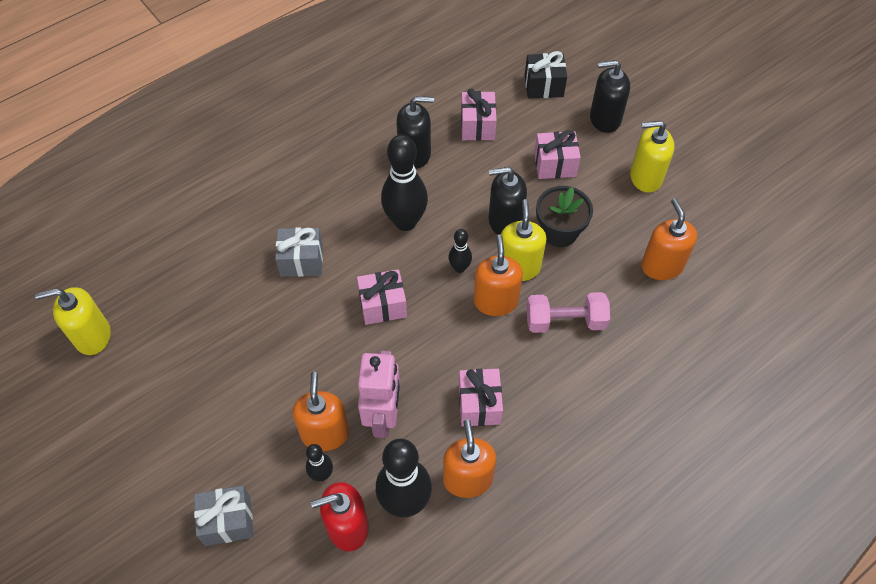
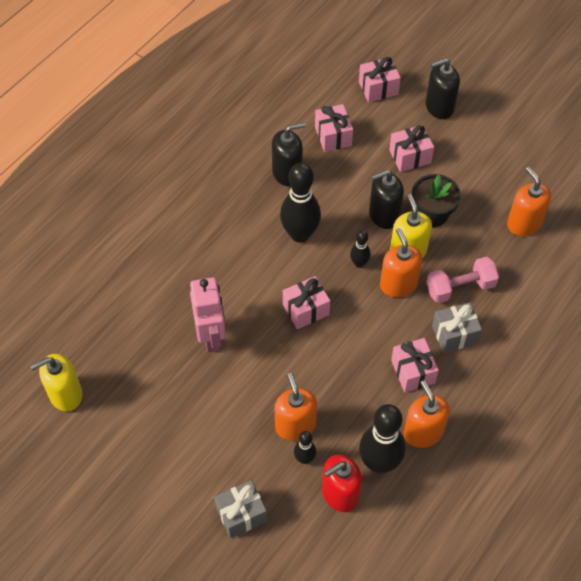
camera: 15 degrees left, 0 degrees up
(301, 261) = (223, 288): grey gift -> grey gift (454, 334)
(383, 417) = (338, 401): pink robot -> pink robot (211, 336)
(544, 86) = (378, 88): black gift -> pink gift
(645, 177) = (488, 151): yellow soap dispenser -> none

